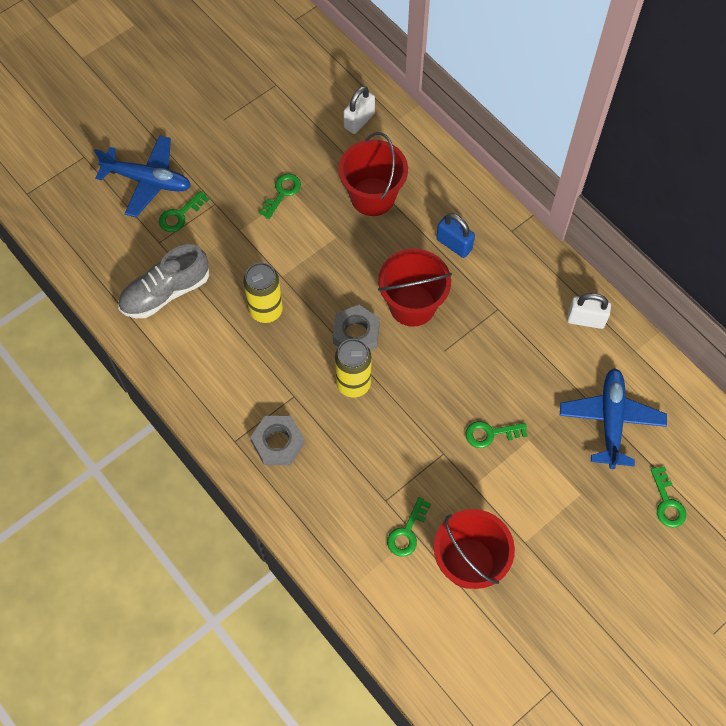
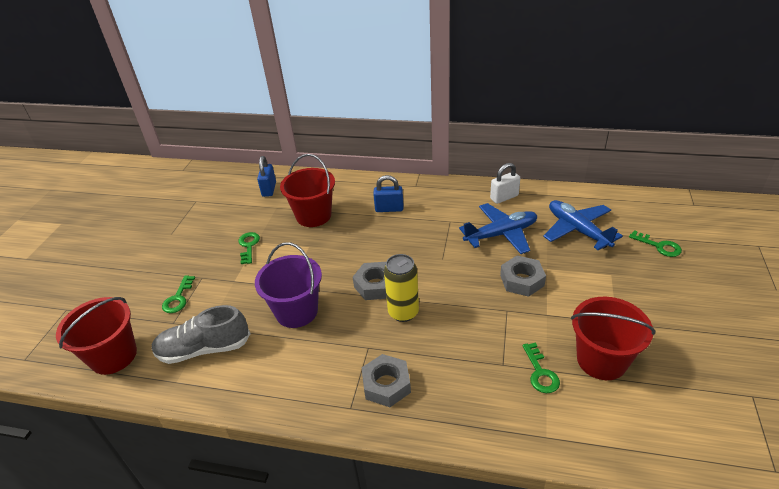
camera: 35 degrees left, 25 degrees down
(148, 180) = (135, 294): blue plane -> blue plane (501, 234)
(165, 292) = (204, 349): grey shoe -> grey shoe turned 60 degrees clockwise
(266, 310) = (296, 311): yellow can -> purple bucket
(359, 121) = (269, 189): white padlock -> blue padlock
(412, 305) = (396, 249): red bucket -> red bucket (114, 356)
(490, 434) = (522, 280): green key -> grey nut

